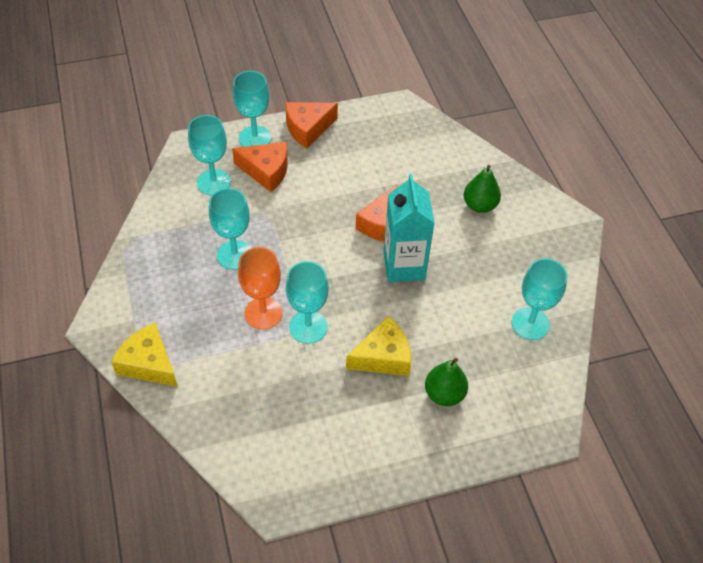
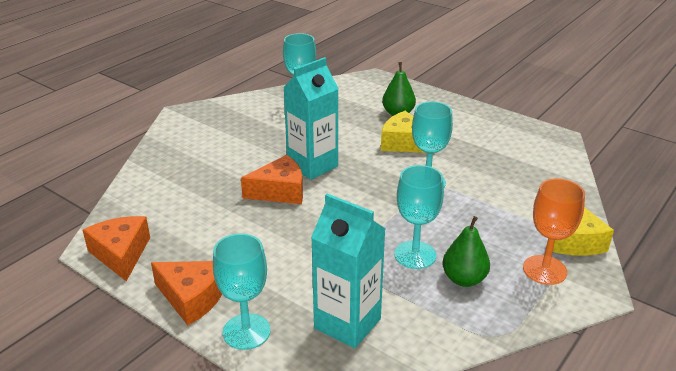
camera: 125 degrees left, 20 degrees down
(214, 182) = (347, 323): turquoise goblet -> turquoise carton
(263, 313) = (446, 208): orange goblet -> orange goblet (544, 270)
(266, 171) = (289, 293): orange cheese -> orange cheese (121, 254)
(479, 205) = (205, 156): green pear -> green pear (464, 279)

